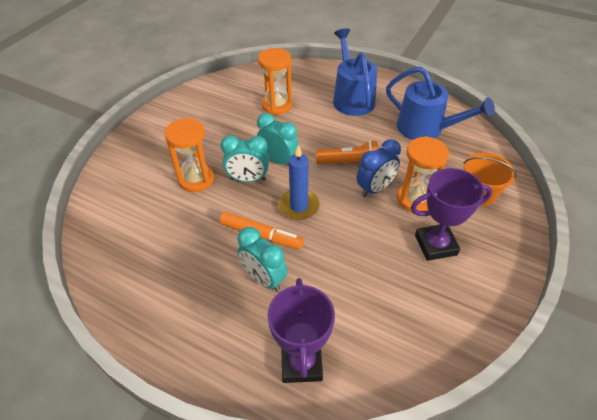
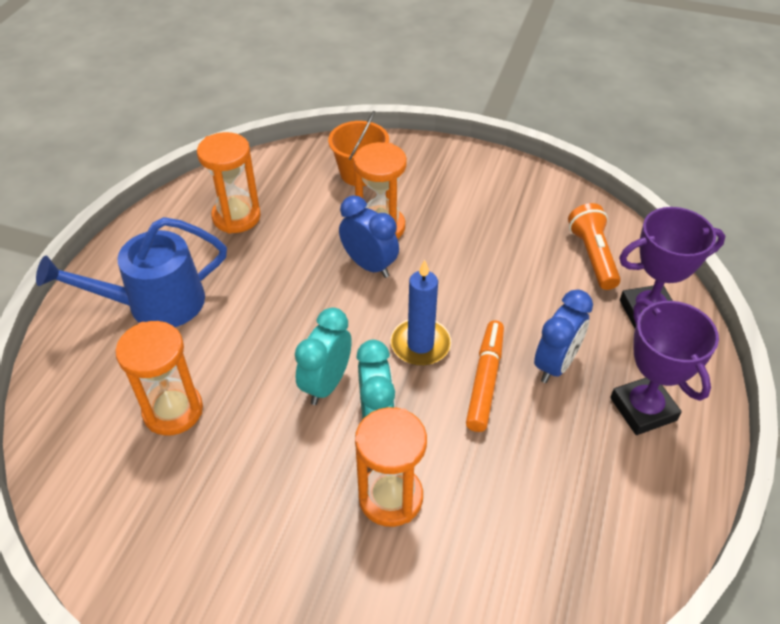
camera: 100 degrees left, 0 degrees up
(264, 279) = (555, 364): turquoise clock -> blue clock
(349, 163) = (321, 295): orange flashlight -> orange flashlight (592, 256)
(426, 129) = (236, 217): blue watering can -> orange hourglass
(435, 245) = (451, 210): purple trophy -> purple trophy (643, 409)

